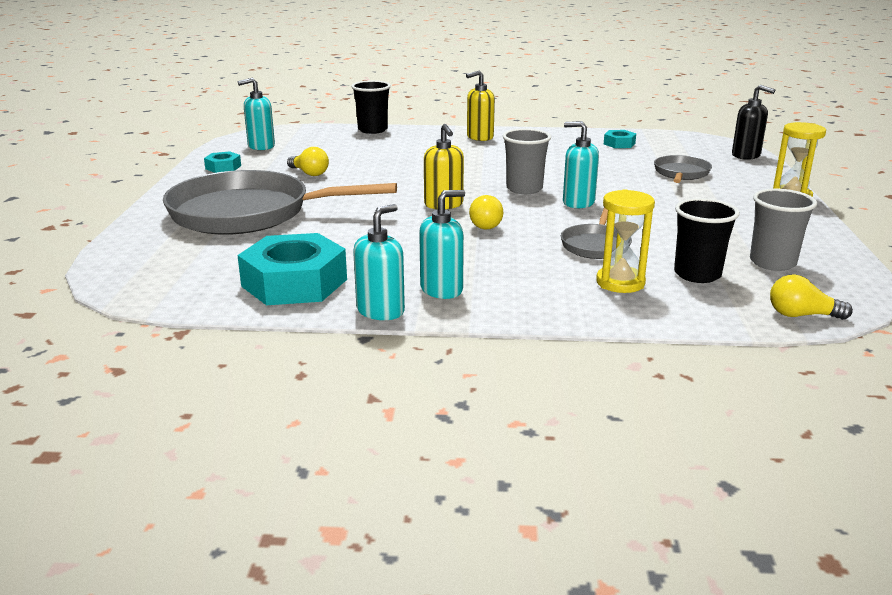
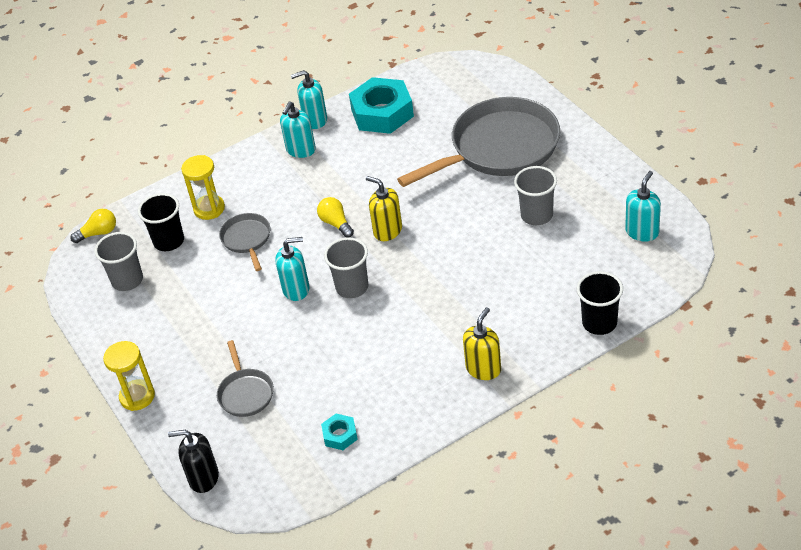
camera: 150 degrees right, 20 degrees up
(223, 167) = (612, 185): turquoise nut -> none
(309, 173) = (536, 215): yellow light bulb -> grey cup
(380, 311) = (315, 120): turquoise soap dispenser -> turquoise soap dispenser turned 75 degrees clockwise

